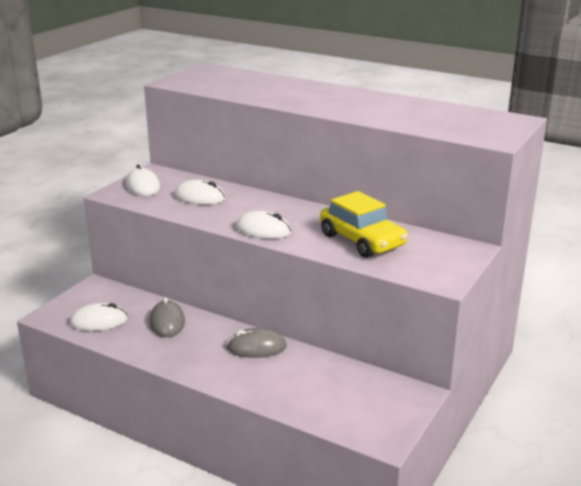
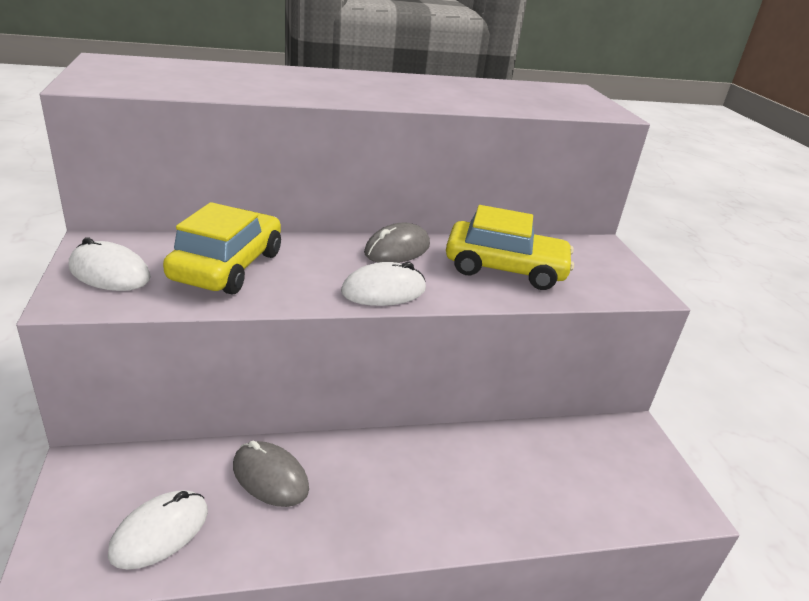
camera: 45 degrees left, 5 degrees up
(200, 197) = (227, 266): white mouse -> yellow car
(256, 347) = (426, 456): grey mouse -> grey mouse (397, 249)

